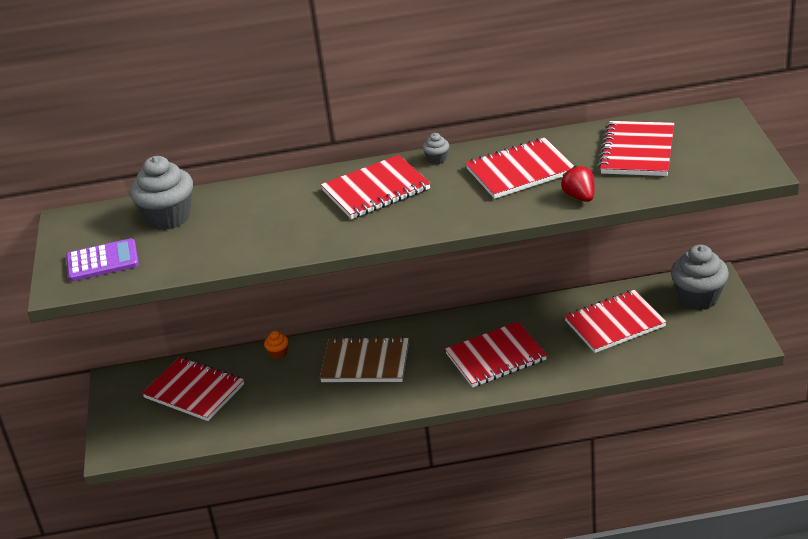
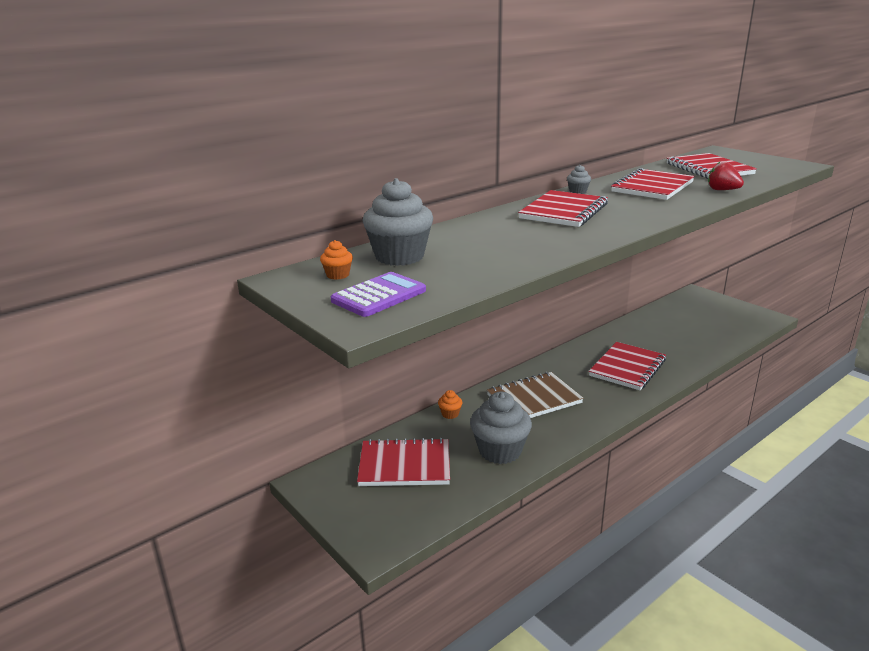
camera: 35 degrees left, 10 degrees down
(104, 227) = (338, 275): none -> orange cupcake
(614, 323) = (676, 329): red notebook -> none
(698, 298) = (703, 304): grey cupcake -> grey cupcake (500, 451)

